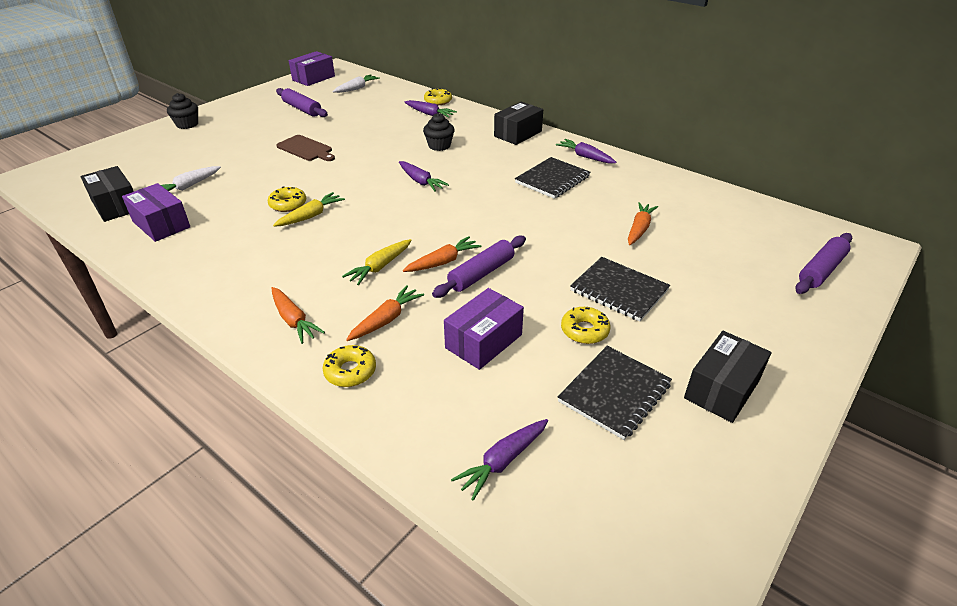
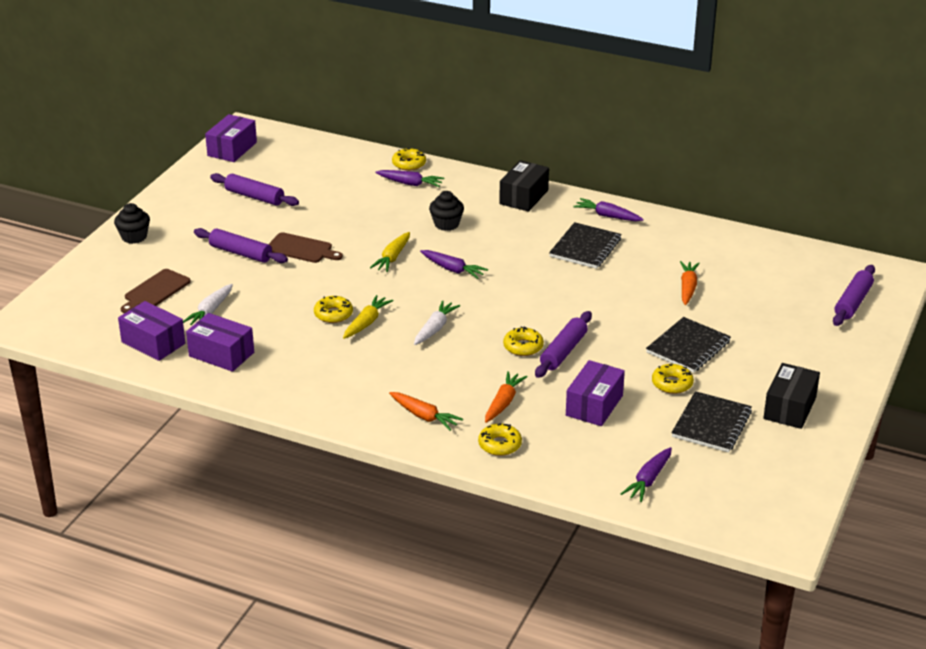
camera: 15 degrees left, 5 degrees down
(116, 205) = (153, 343): black box -> purple box
(162, 164) = (155, 291): none -> brown cutting board
(255, 146) = (240, 253): none -> purple rolling pin
(356, 88) = (298, 158): white carrot -> white carrot (435, 328)
(380, 267) = (468, 360): yellow carrot -> yellow carrot (392, 257)
(443, 262) = (523, 347): orange carrot -> yellow donut
(618, 291) = (688, 347): black notebook -> black notebook turned 75 degrees counterclockwise

